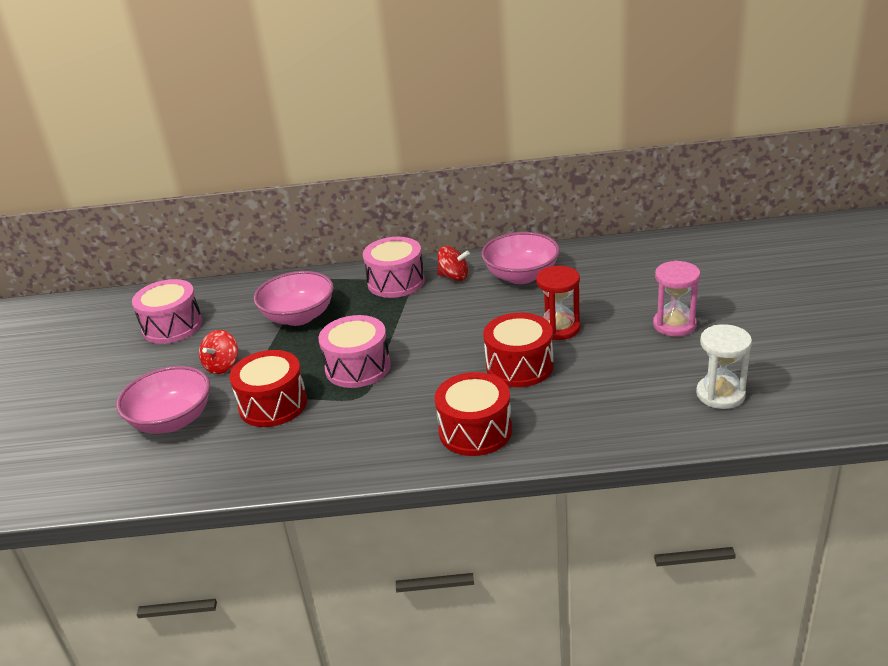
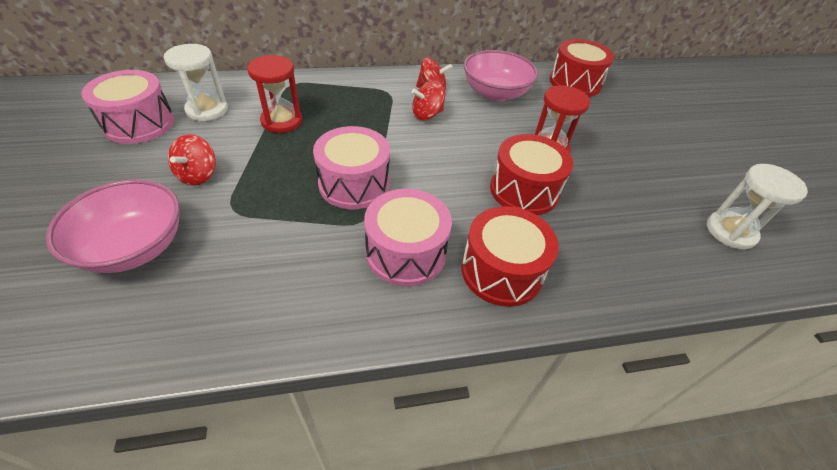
camera: 15 degrees left, 15 degrees up
(231, 311) = (207, 110): none -> white hourglass
(273, 404) = (261, 228): red drum -> red drum (575, 83)
(299, 317) = (282, 121): pink bowl -> red hourglass
(396, 282) = (377, 91): pink drum -> pink drum (406, 253)
(442, 302) = (427, 115): none -> red spinning top
(674, 325) = (652, 152): pink hourglass -> none

